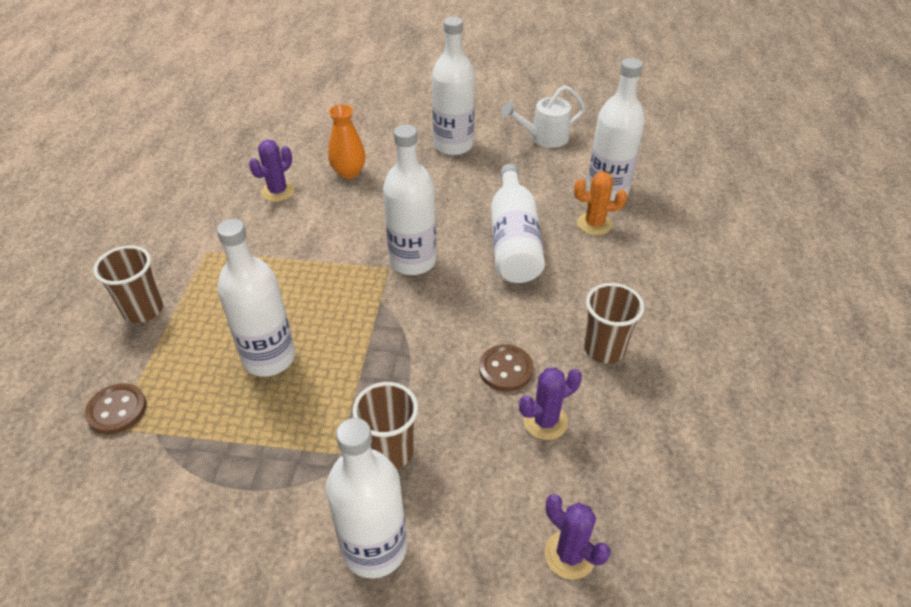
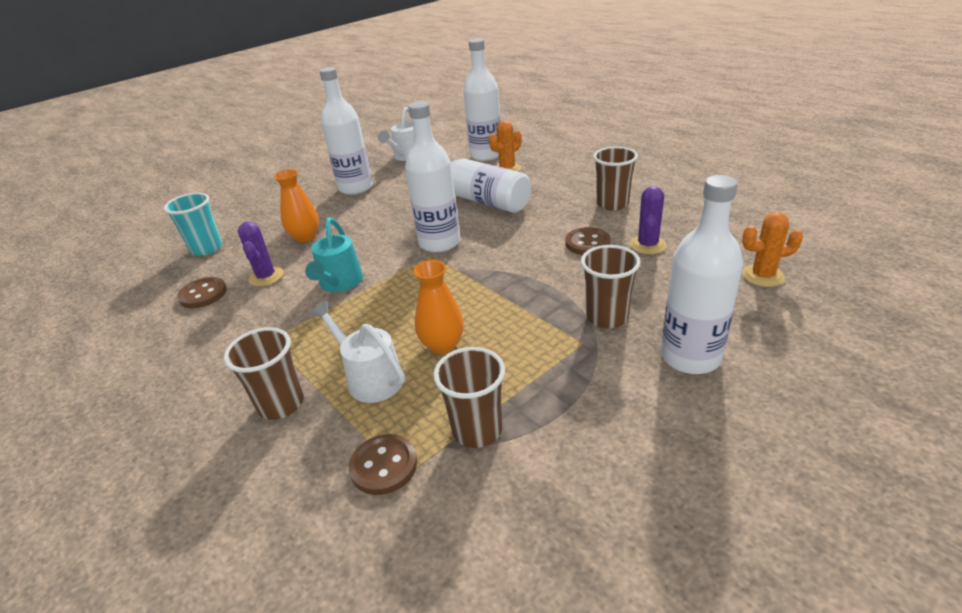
camera: 45 degrees left, 10 degrees down
(184, 443) = (477, 430): none -> brown cup
(201, 339) = (369, 378): none -> white watering can
(231, 175) = (203, 294): none -> brown button
(269, 358) = (442, 345): white bottle -> orange vase
(287, 131) = (206, 248): none -> turquoise cup
(302, 239) = (339, 283): none -> turquoise watering can
(570, 555) = (762, 276): purple cactus -> orange cactus

